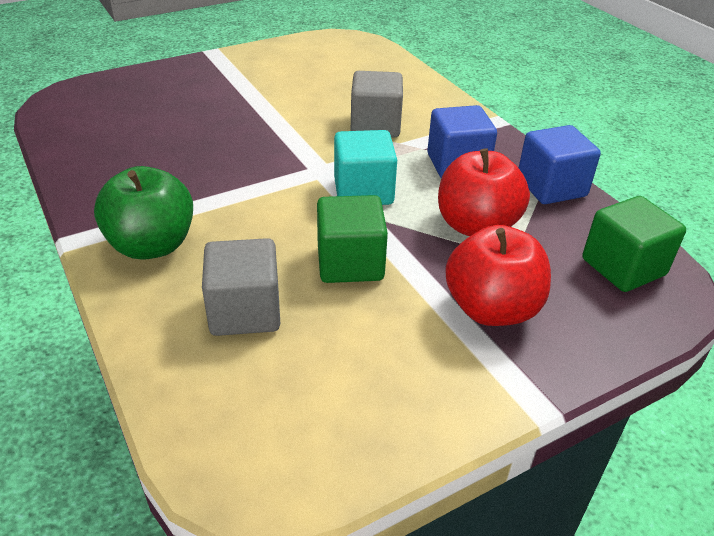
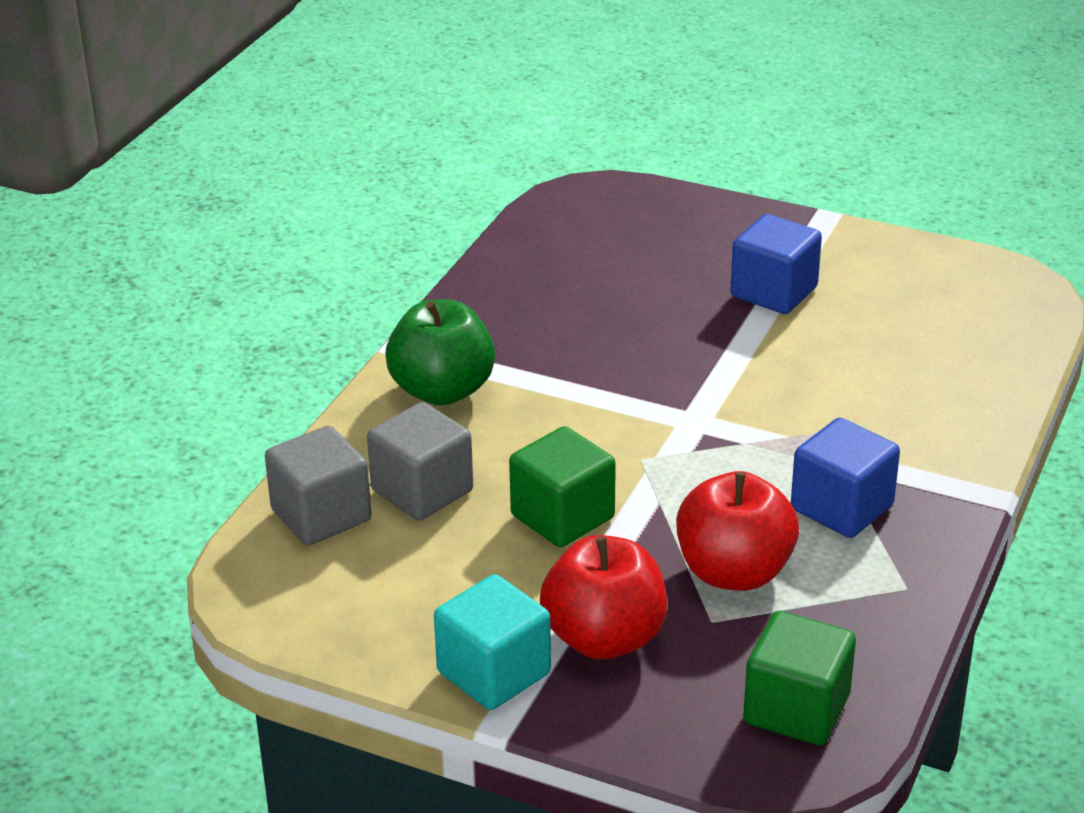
camera: 55 degrees right, 5 degrees down
(363, 191) = (693, 467): turquoise cube -> turquoise cube (494, 673)
(375, 126) = (838, 411): grey cube -> grey cube (321, 515)
(551, 187) = (894, 598): blue cube -> blue cube (774, 292)

